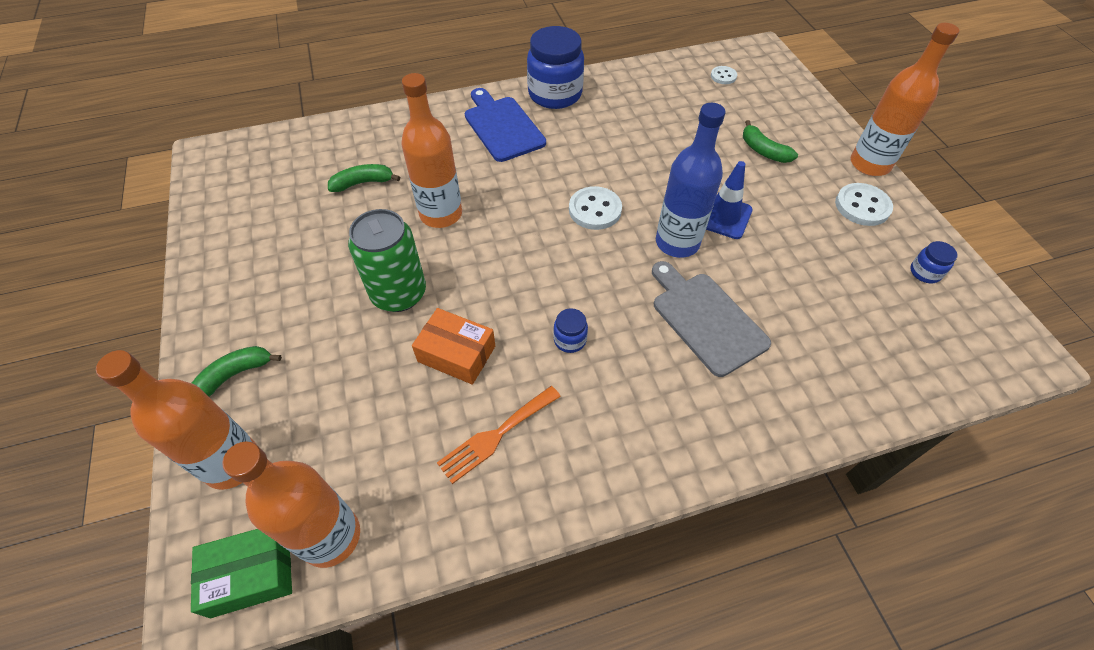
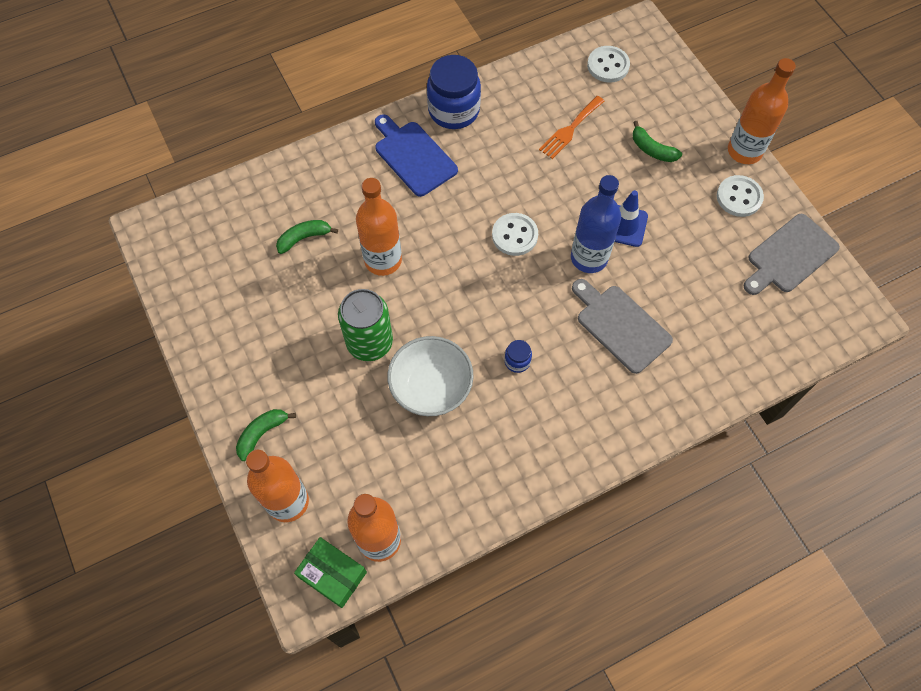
camera: 10 degrees left, 10 degrees up
(251, 574) = (332, 574): green box -> green box turned 60 degrees clockwise
(456, 354) = (431, 387): orange box -> white bowl
(496, 435) = (478, 448): orange fork -> orange fork (570, 129)
(723, 76) = (608, 65): white button -> white button, size x1.71
(925, 272) = (789, 255): blue jar -> grey cutting board

